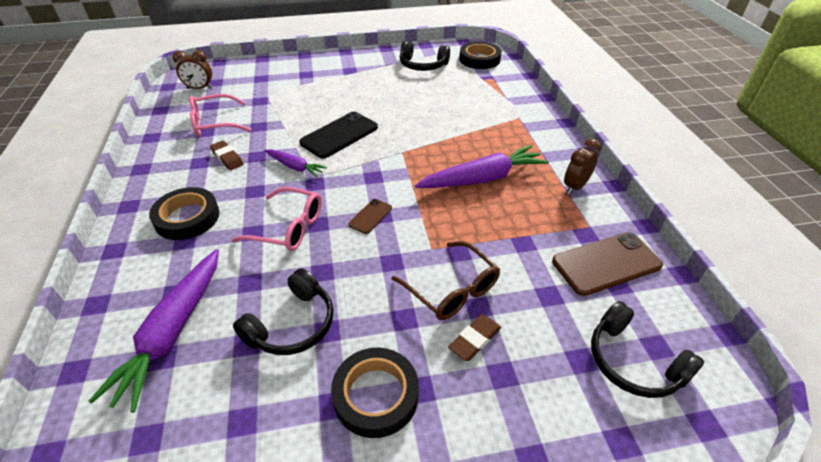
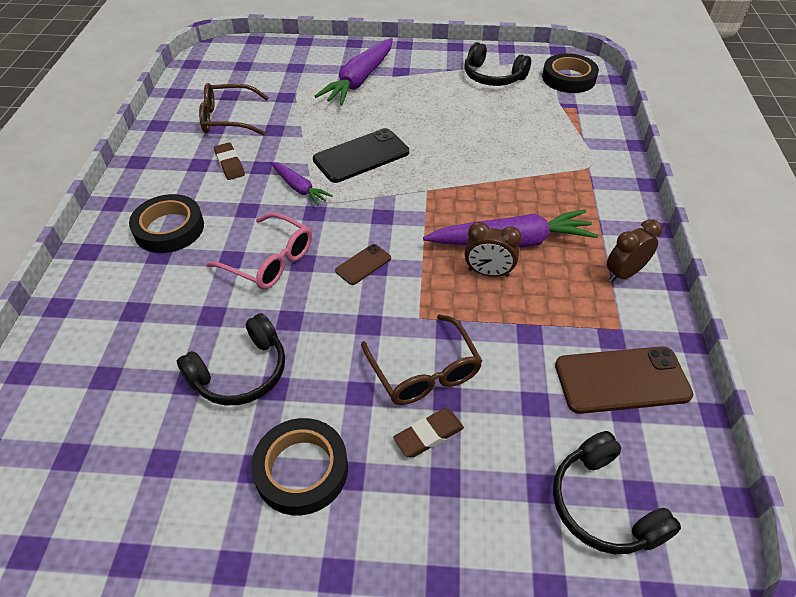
camera: 15 degrees right, 5 degrees up
(172, 332) = (122, 353): purple carrot -> purple carrot (359, 80)
(199, 88) = (224, 71): brown clock -> brown clock (488, 273)
(214, 123) = (228, 118): pink glasses -> brown glasses

